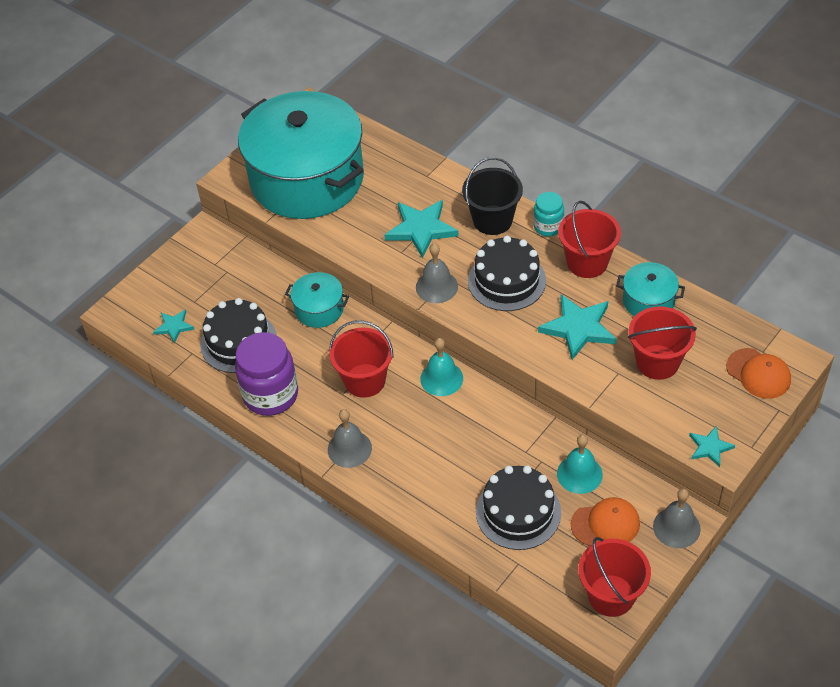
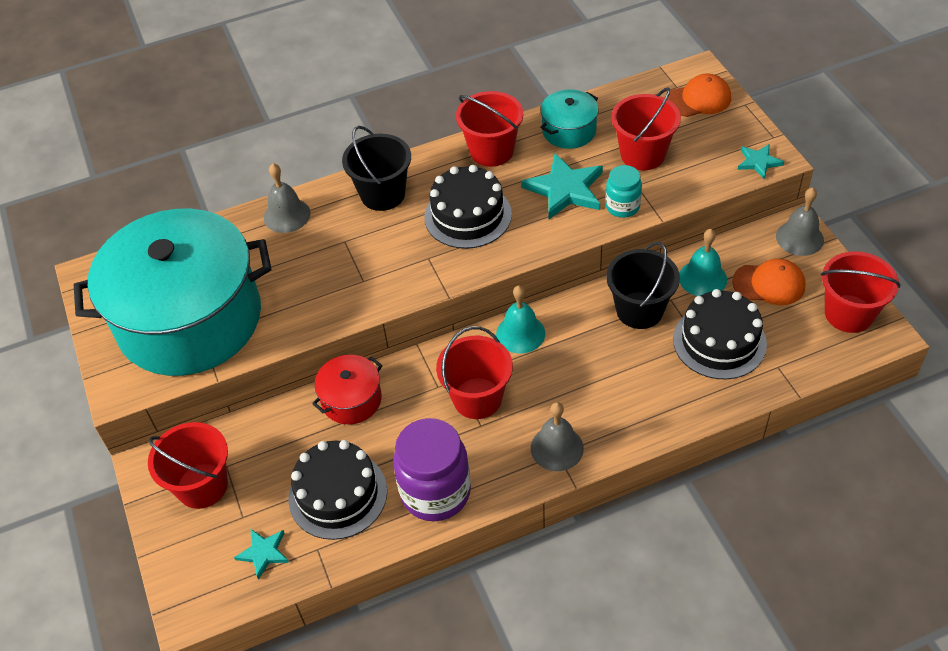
camera: 60 degrees left, 0 degrees up
(205, 268) = (202, 486): none -> red bucket
(319, 309) = (351, 400): turquoise pot -> red pot
(421, 229) = (346, 252): turquoise star -> none
(436, 286) = (432, 271): grey bell -> grey bell (287, 215)
(515, 445) = (639, 310): none -> black bucket
(548, 227) = (426, 159): turquoise jar -> turquoise jar (622, 206)
(605, 524) = (769, 284): orange cap -> orange cap turned 75 degrees clockwise

